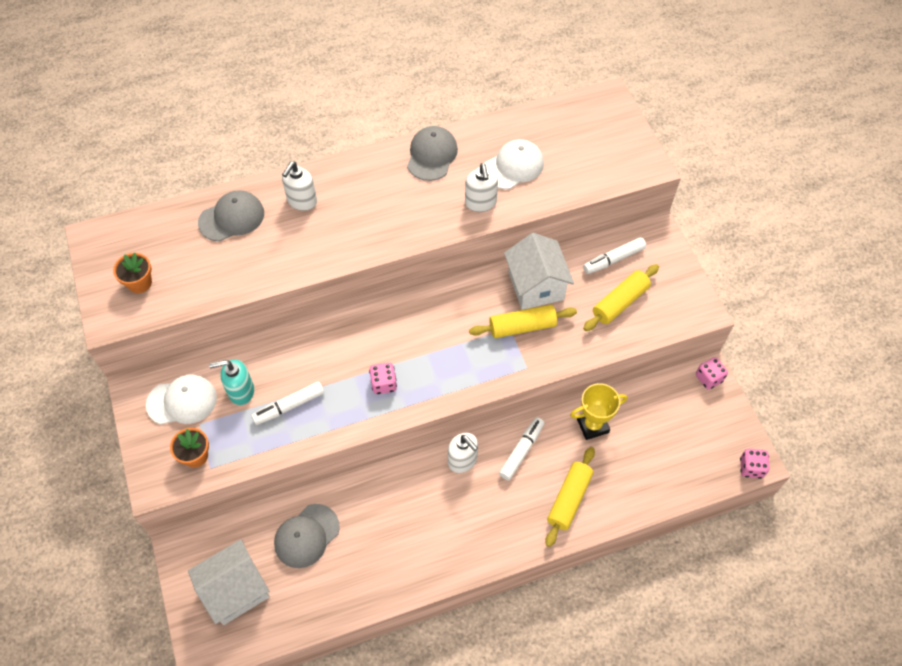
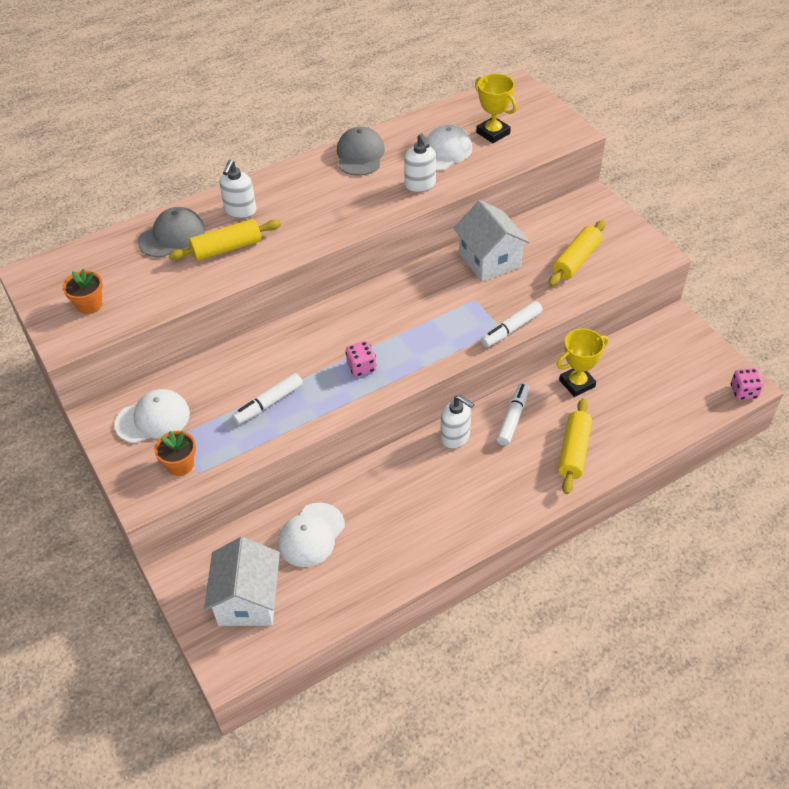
camera: 10 degrees left, 10 degrees down
(236, 590) = (248, 600): white house -> white house turned 45 degrees counterclockwise
(241, 391) = (213, 399): turquoise soap dispenser -> none
(306, 536) = (311, 535): grey cap -> white cap
(522, 326) = (486, 295): yellow rolling pin -> yellow rolling pin (227, 248)
(568, 152) = (493, 133): none -> yellow trophy
(613, 259) = (558, 226): white marker -> white marker (511, 329)
(708, 378) = (677, 324): pink dice -> none

